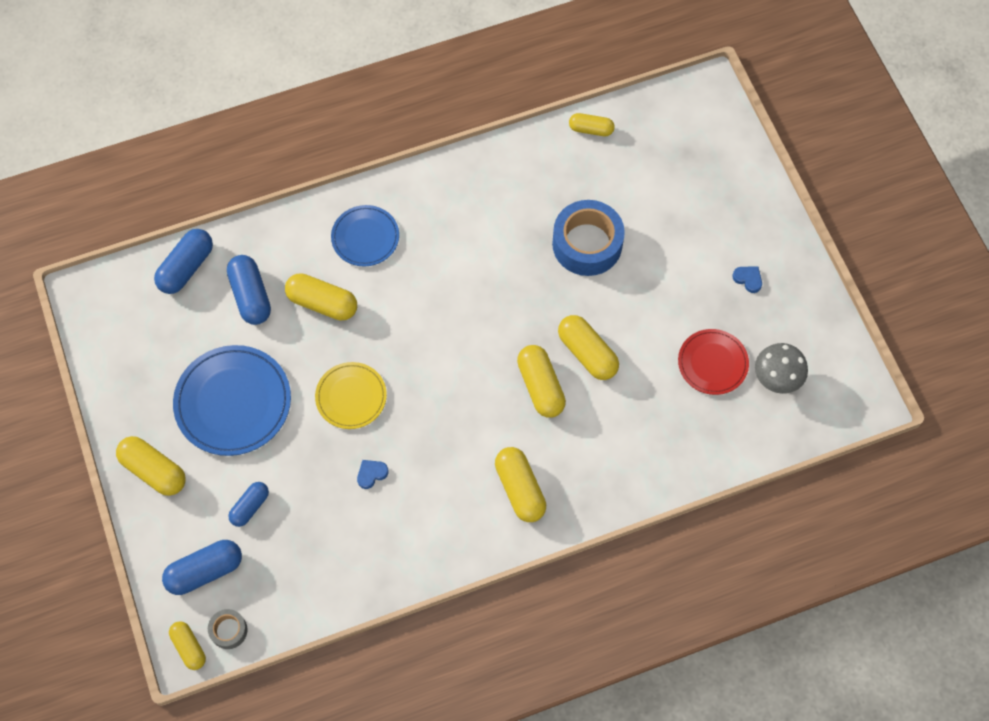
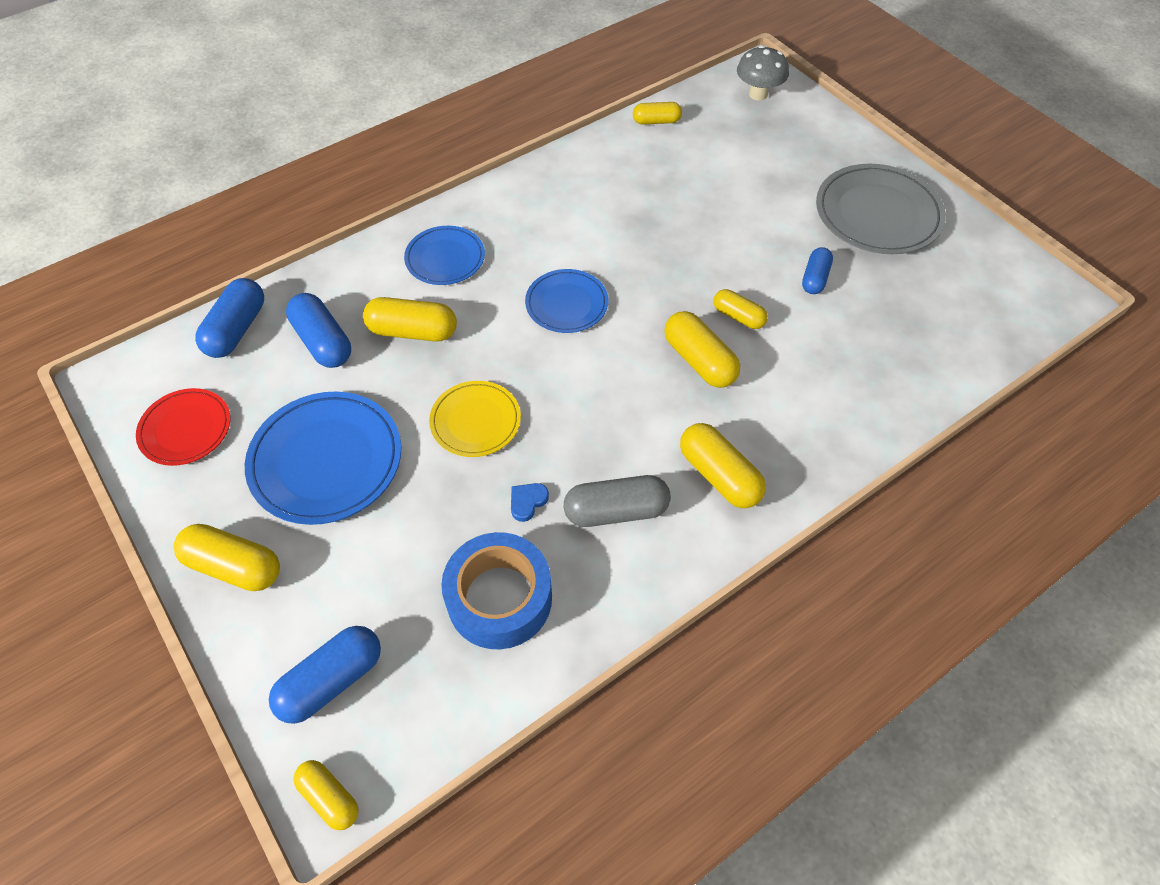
camera: 15 degrees left, 10 degrees down
(228, 630) = (384, 756): grey tape -> none
(250, 507) = (376, 580): blue capsule -> blue capsule (814, 278)
(434, 498) = (616, 511): none -> grey capsule
(452, 307) = (566, 304): none -> blue plate
(587, 244) = (694, 217): blue tape -> blue tape (499, 598)
(587, 353) = (738, 316): yellow capsule -> yellow capsule, size x0.63
(712, 363) = (880, 297): red plate -> red plate (186, 429)
(748, 279) = (877, 214): blue heart -> grey plate
(776, 378) = (955, 296): grey mushroom -> grey mushroom (758, 94)

